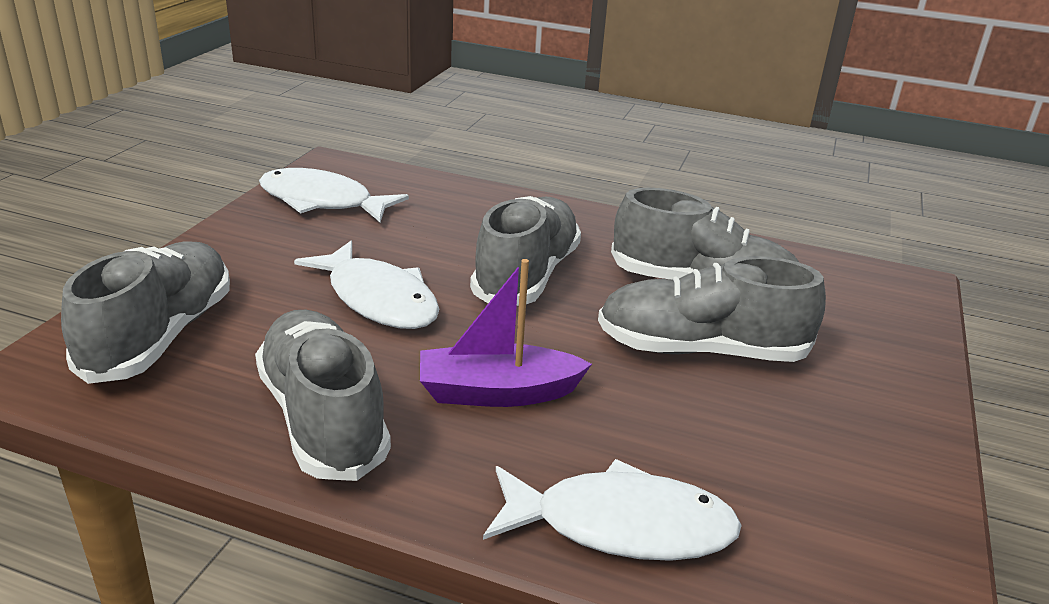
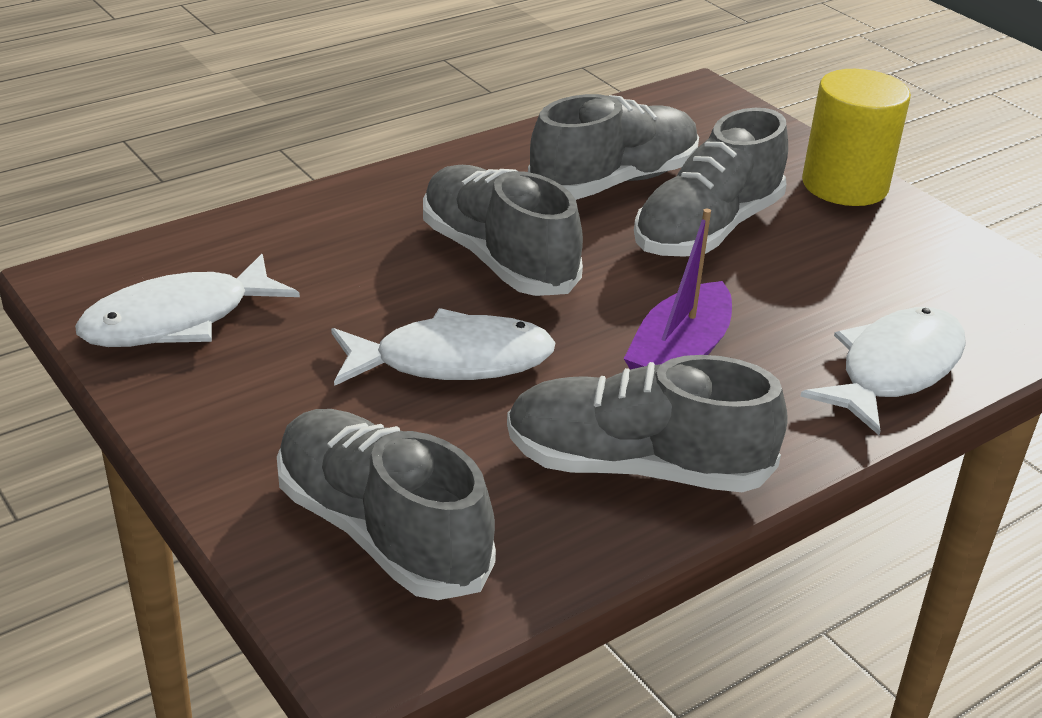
camera: 55 degrees left, 5 degrees up
(896, 402) = (844, 185): none -> yellow cylinder

